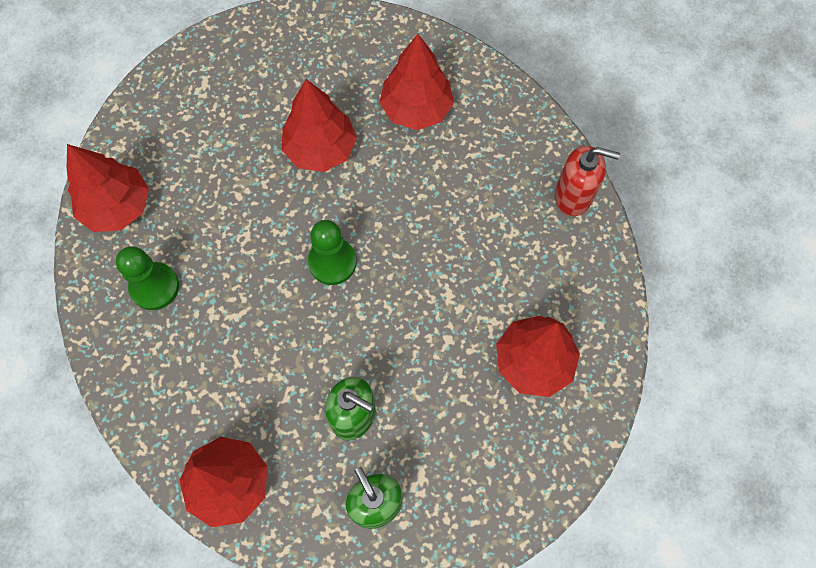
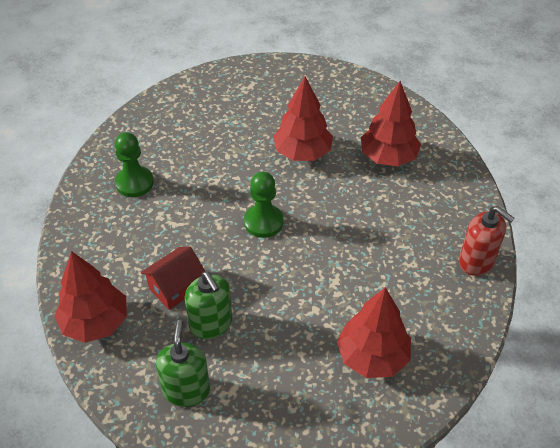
camera: 30 degrees right, 20 degrees down
(117, 207) = (145, 129): red tree -> none
(289, 393) = (176, 287): none -> red house

